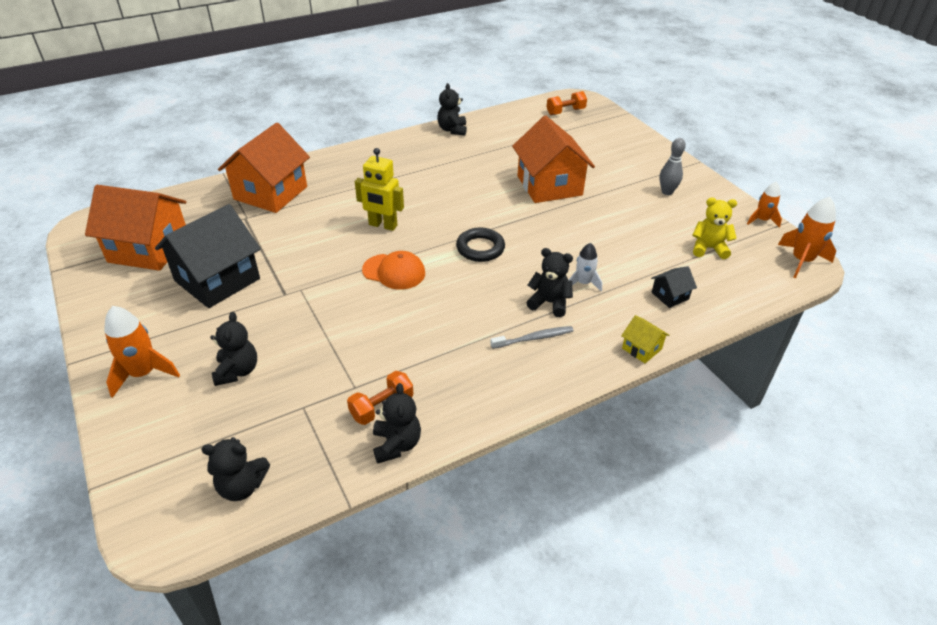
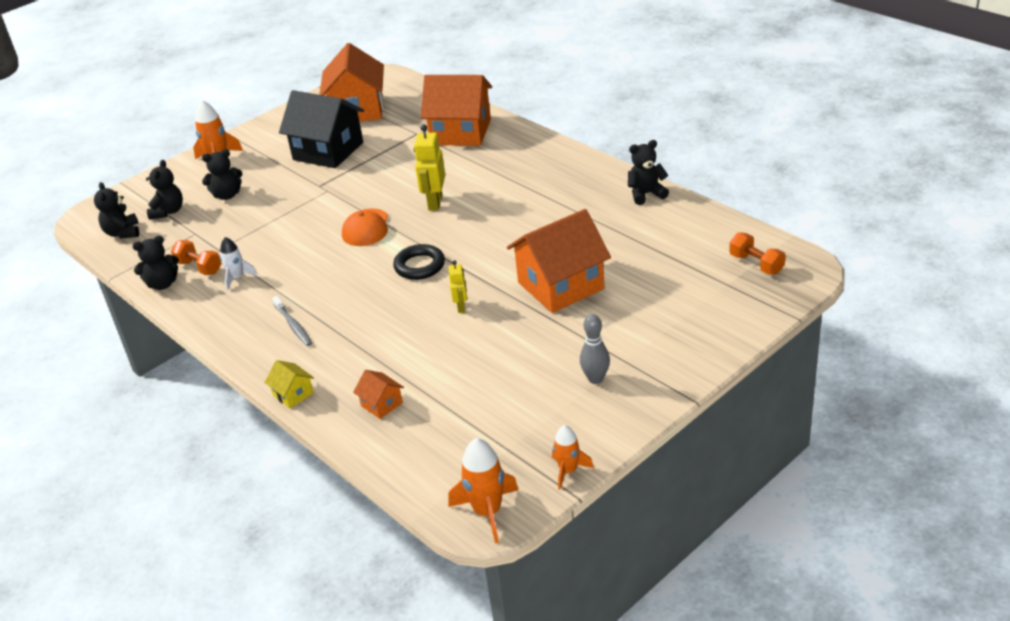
camera: 80 degrees right, 5 degrees down
(549, 303) = (347, 325): black teddy bear -> black teddy bear (168, 212)
(553, 235) = (461, 307): none -> yellow robot
(583, 283) = (384, 341): white rocket -> white rocket (237, 278)
(641, 348) = (293, 394): yellow house -> yellow house turned 75 degrees counterclockwise
(670, 296) = (381, 404): black house -> orange house
(708, 248) = (482, 426): yellow teddy bear -> none

